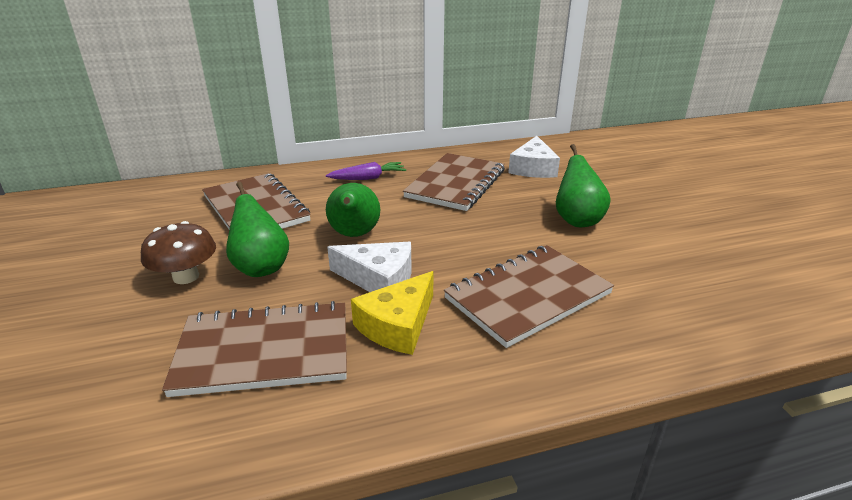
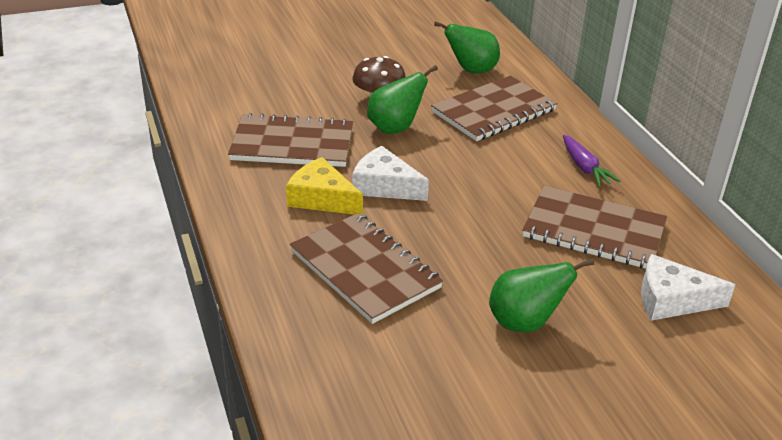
camera: 85 degrees right, 5 degrees up
(264, 351) = (292, 144): brown notebook -> brown notebook turned 75 degrees counterclockwise
(354, 235) = (456, 168): green pear -> green pear (471, 70)
(379, 279) = (384, 186): white cheese -> white cheese turned 105 degrees clockwise

